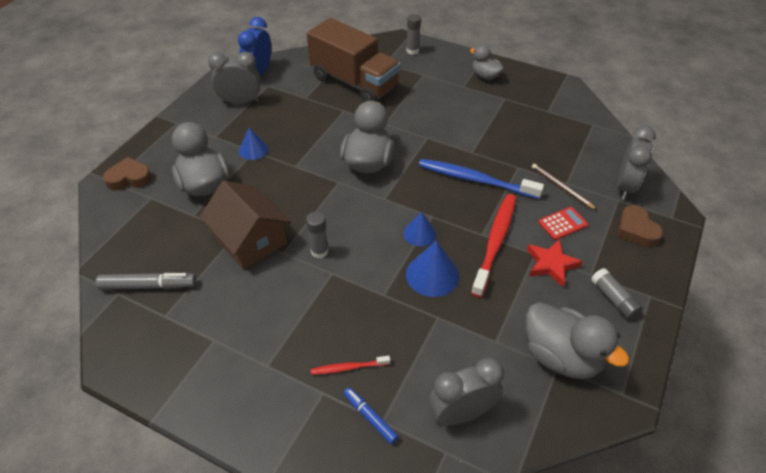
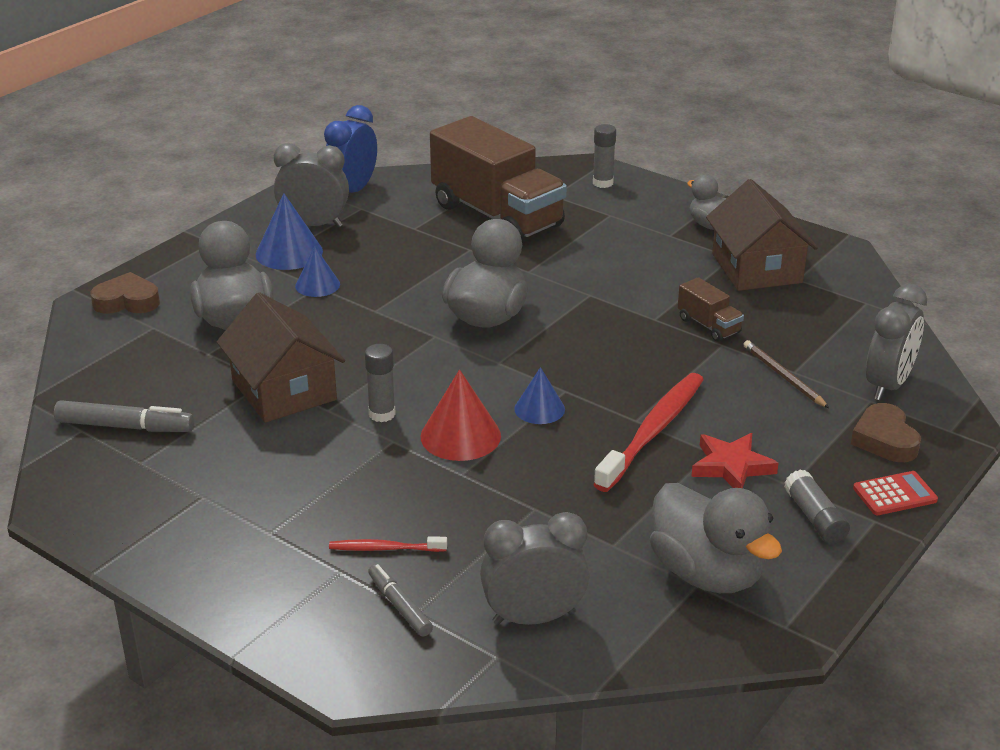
camera: 10 degrees right, 15 degrees down
(370, 417) = (399, 606): blue marker -> grey marker
(375, 263) = (460, 436): none -> red cone
(432, 275) = (543, 459): blue cone -> blue cone (289, 252)
(475, 180) = (648, 353): blue toothbrush -> none
(506, 153) = (708, 326): none -> brown truck
(521, 106) = (756, 268): none -> brown house
(562, 224) = (768, 420): red calculator -> red calculator (894, 494)

